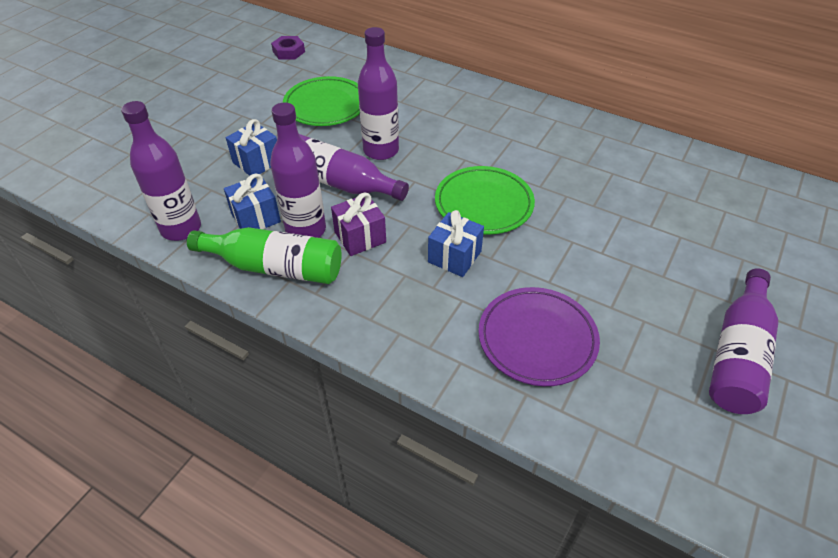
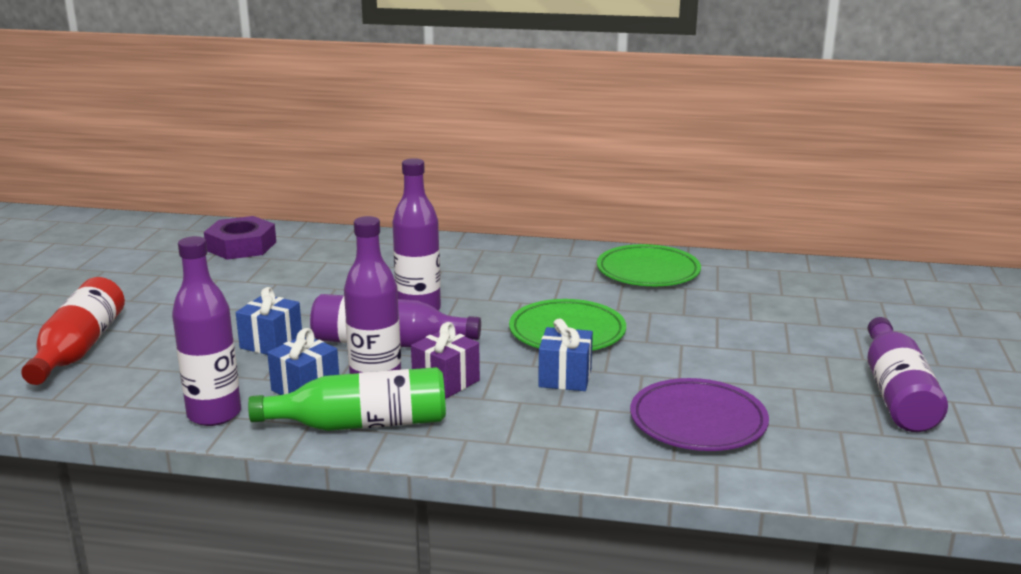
camera: 20 degrees left, 25 degrees down
(129, 137) = (79, 349): none -> red bottle
(289, 51) = (241, 246): purple nut -> purple nut, size x1.65
(326, 106) = (323, 284): green plate -> green plate (648, 272)

